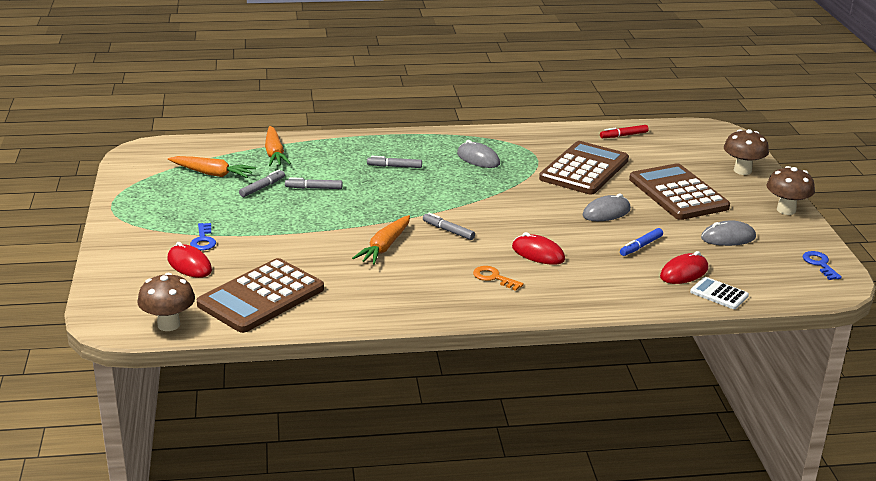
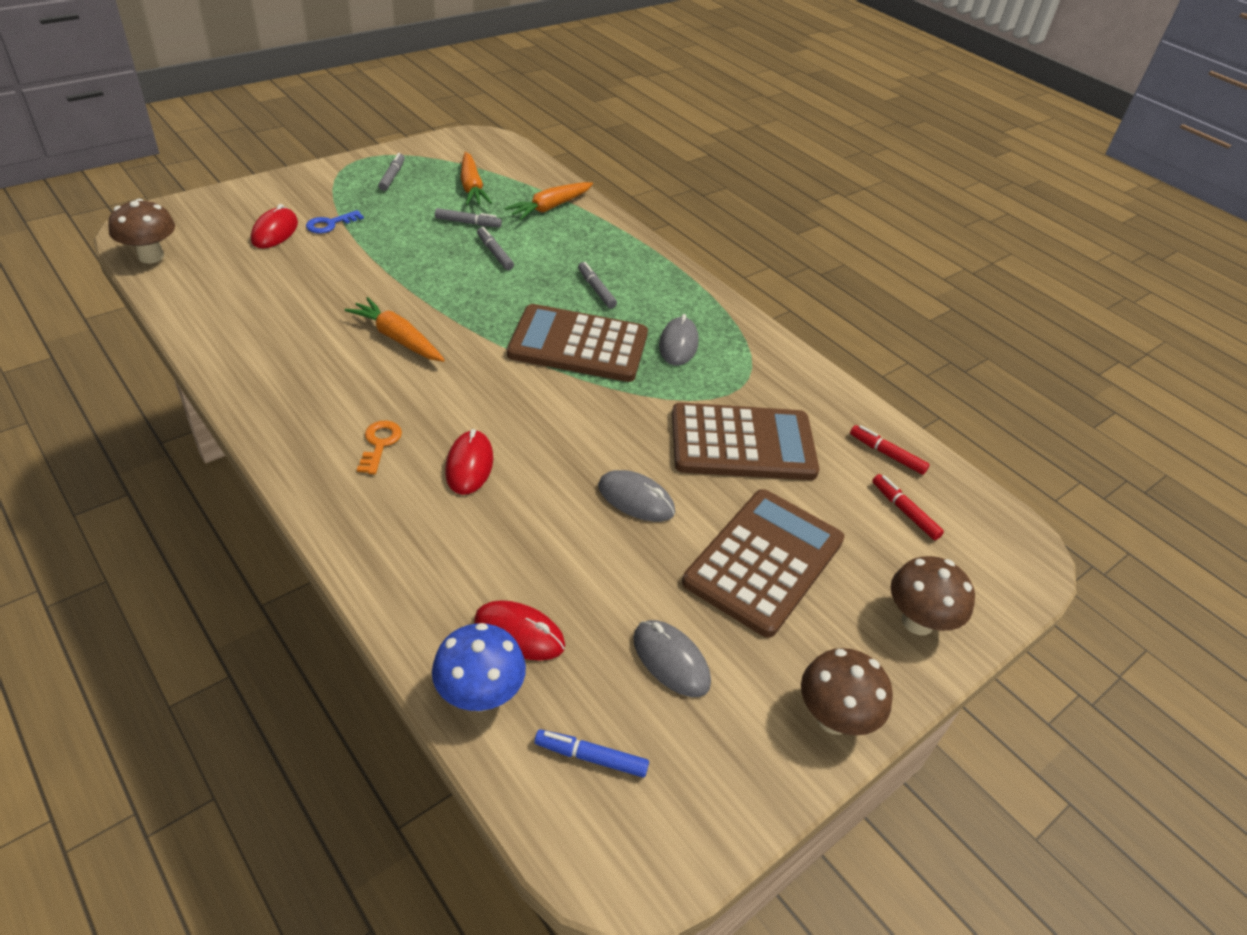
camera: 55 degrees right, 15 degrees up
(261, 297) = (235, 291): brown calculator -> brown calculator (578, 345)
(384, 247) = (397, 338): orange carrot -> orange carrot turned 45 degrees clockwise
(448, 231) = (472, 374): grey marker -> grey marker (392, 176)
(641, 246) = (565, 562): blue marker -> blue marker (591, 757)
(668, 147) = (904, 511): none -> red marker
(719, 294) = (480, 695): white calculator -> blue mushroom
(820, 264) = (677, 819): blue key -> none

